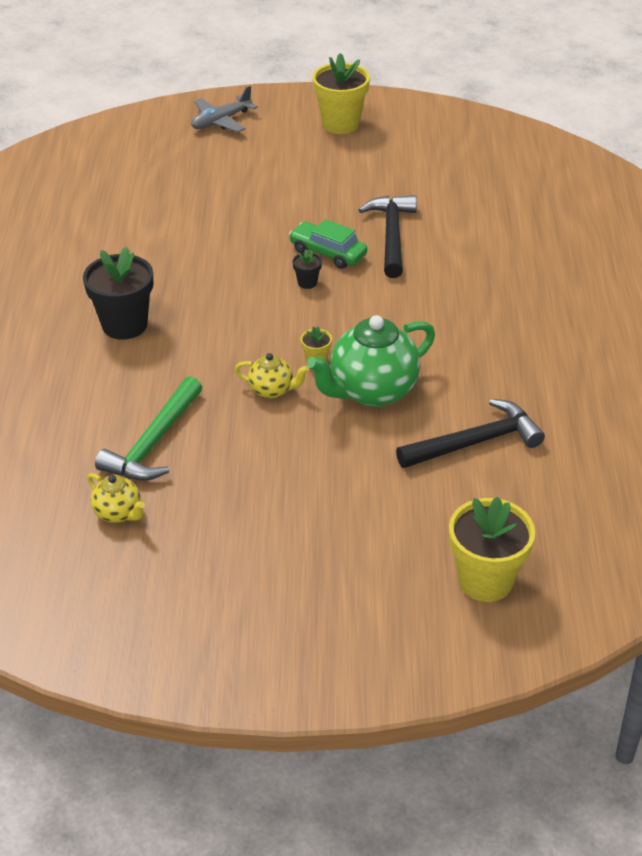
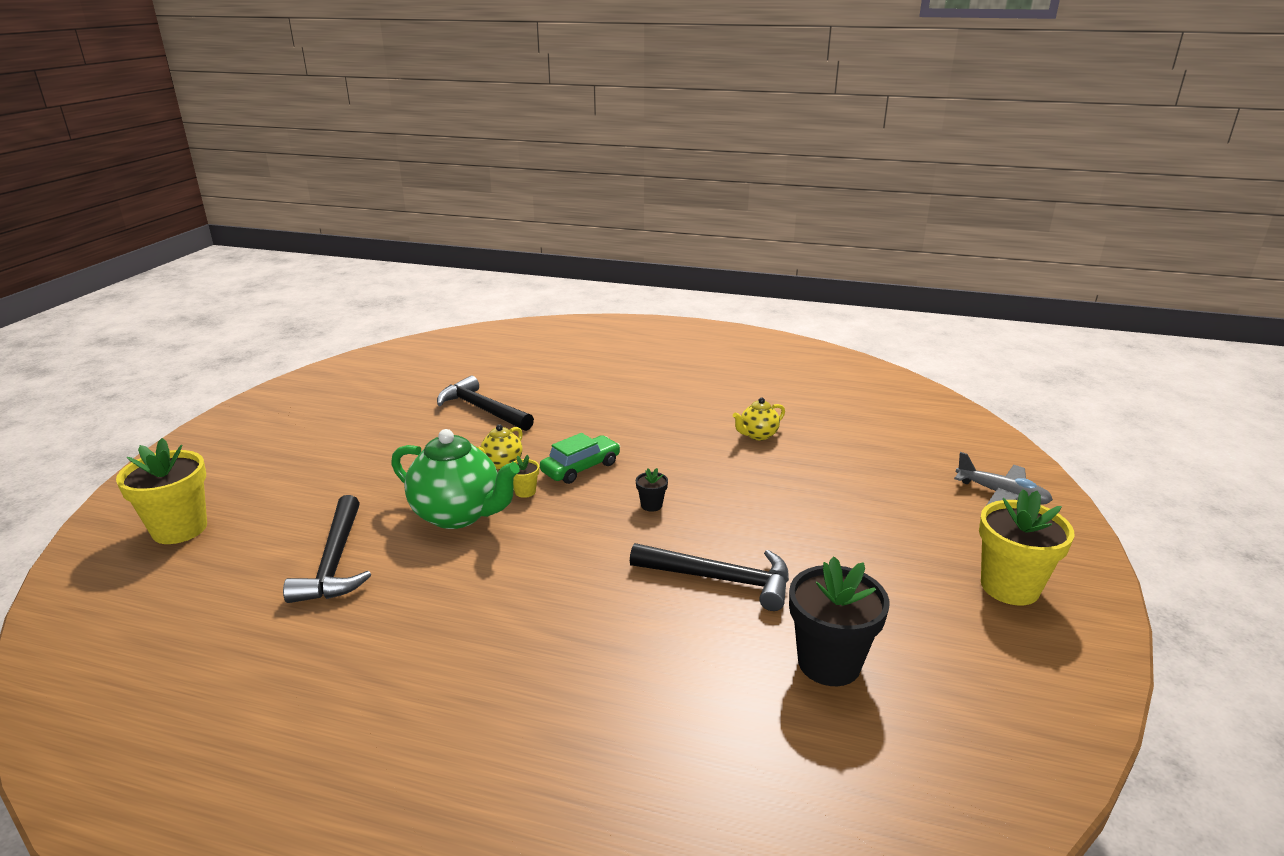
camera: 105 degrees right, 15 degrees down
(118, 513) = (423, 392): yellow teapot -> yellow teapot (758, 435)
(124, 325) = (634, 410): black flower pot -> black flower pot (829, 663)
(154, 443) = (482, 409): green hammer -> black hammer
(221, 121) = (1001, 494): grey plane -> grey plane turned 150 degrees clockwise
(328, 252) = (701, 527): green car -> green car (581, 468)
(372, 391) = (458, 515): green teapot -> green teapot turned 135 degrees clockwise

